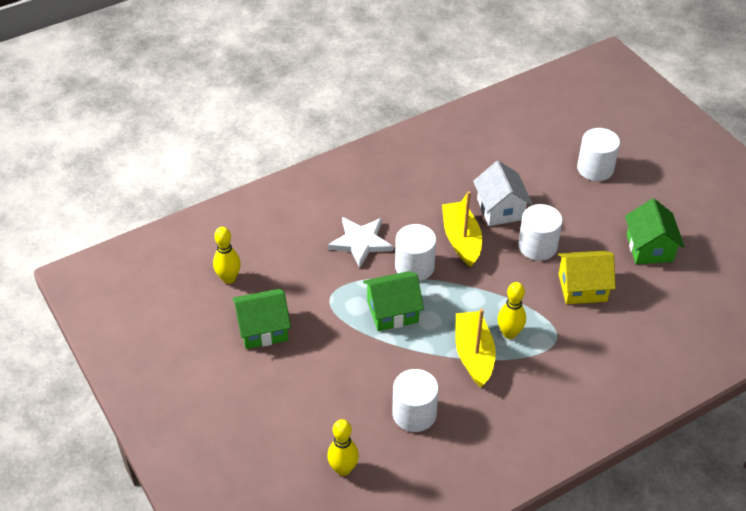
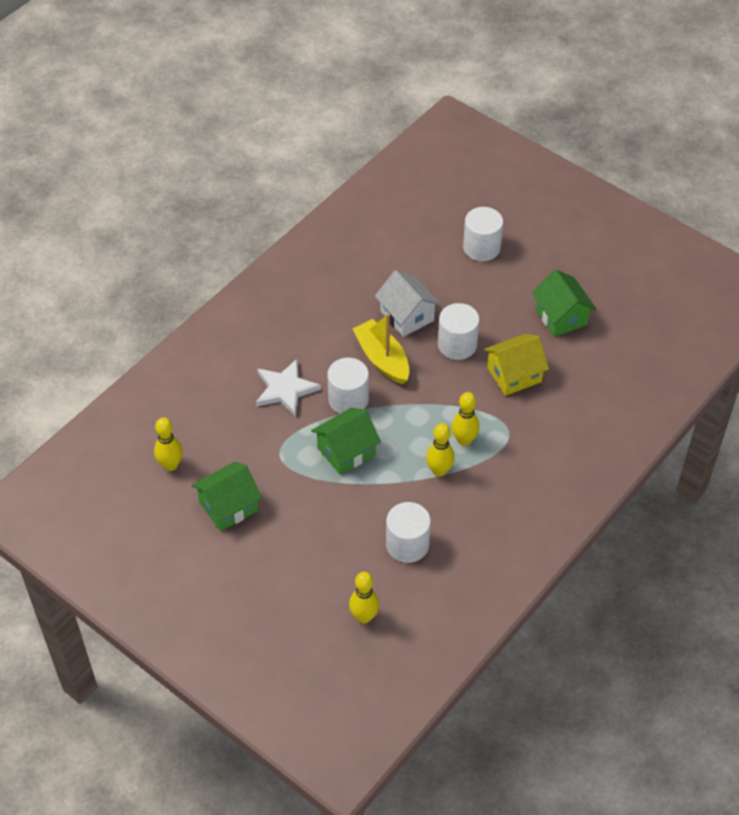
camera: 20 degrees left, 5 degrees up
(473, 354) = (439, 471): yellow boat -> yellow bowling pin

